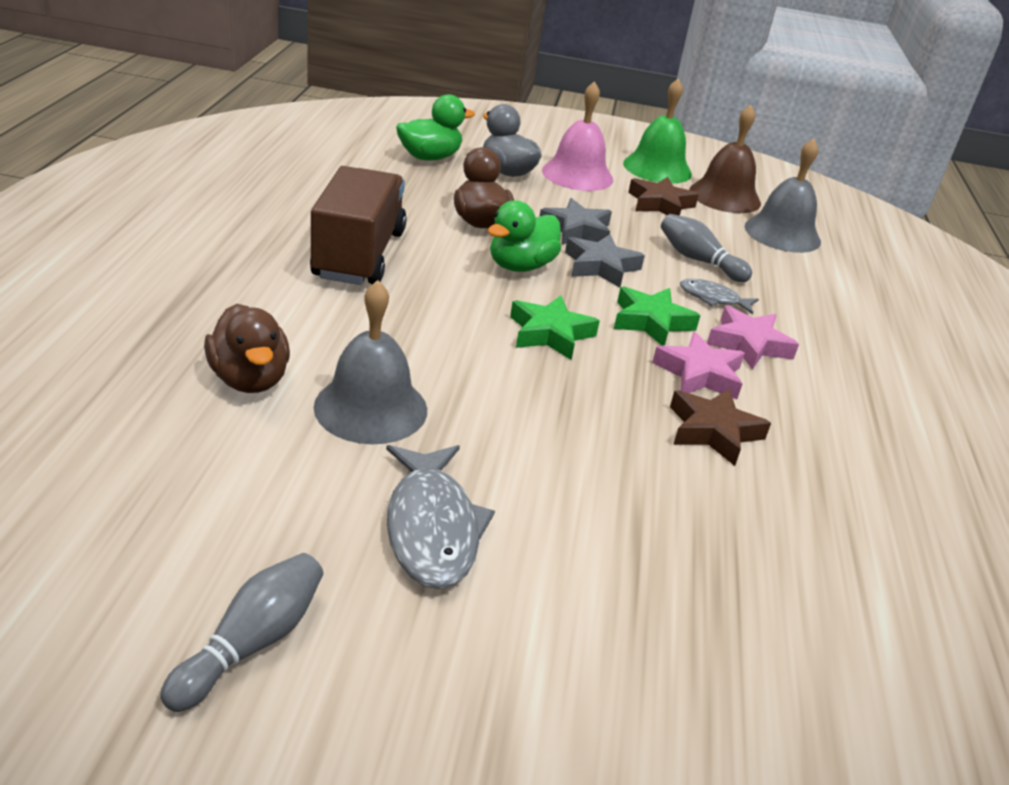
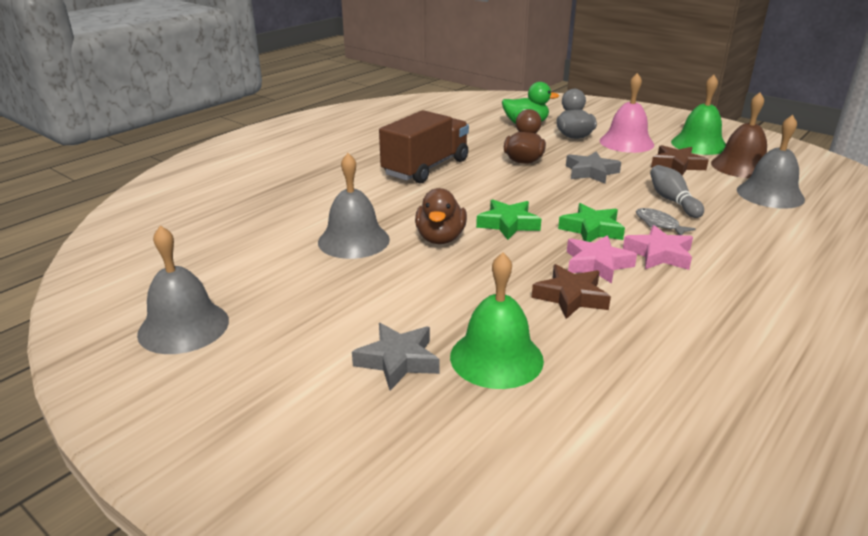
camera: 35 degrees right, 5 degrees down
(250, 379) = (302, 216): brown duck -> brown duck (440, 238)
(251, 643) = (183, 327): grey bowling pin -> grey bell
(432, 527) = (327, 302): grey fish -> none
(520, 266) = (527, 186): green duck -> none
(601, 266) = (587, 194): grey star -> grey star (398, 361)
(712, 548) = (496, 358): none -> green bell

